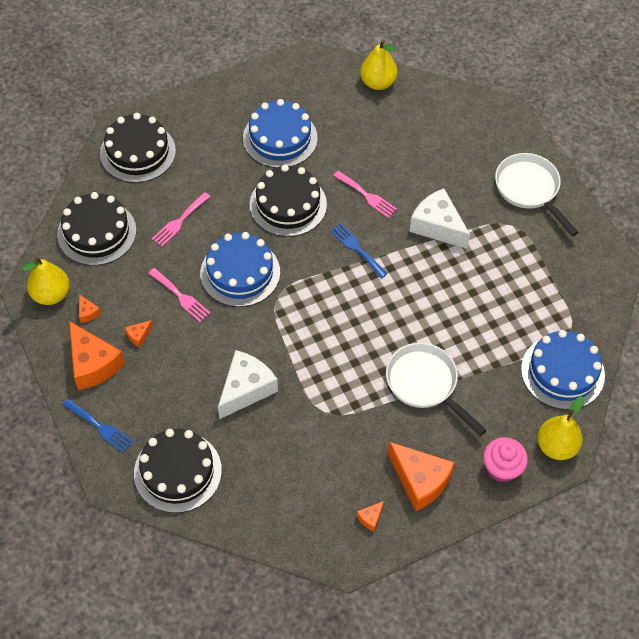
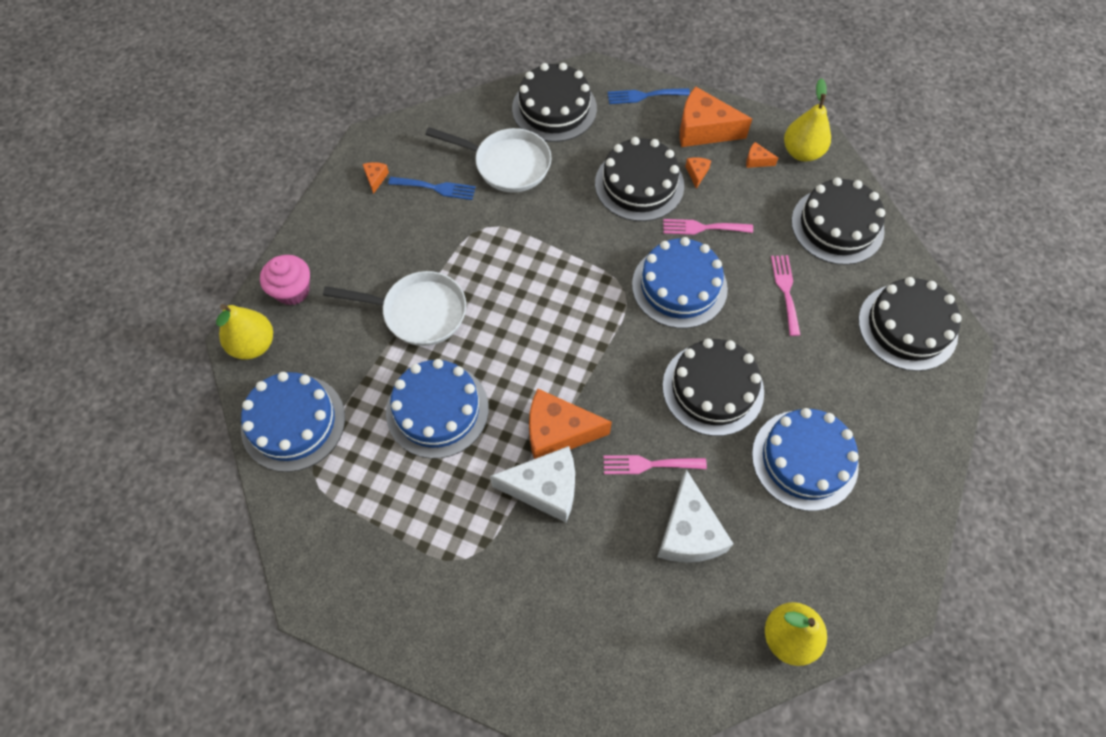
camera: 140 degrees right, 5 degrees up
(186, 359) = (639, 184): none -> black cake
(246, 389) = (567, 197): white cheese -> white cheese (688, 532)
(356, 248) = (601, 395): blue fork -> blue fork (436, 188)
(420, 481) = (357, 231): orange cheese -> orange cheese (558, 432)
(464, 313) = (437, 410): none -> blue cake
(529, 190) = (482, 627): white pan -> white pan (507, 164)

